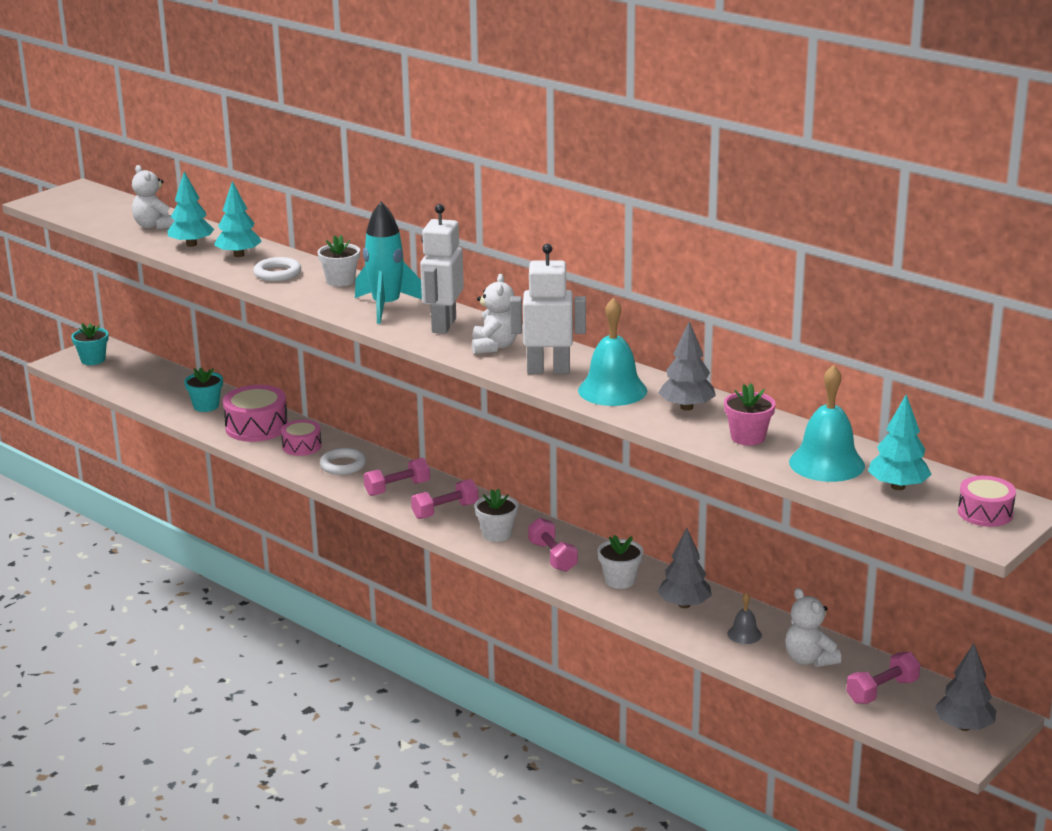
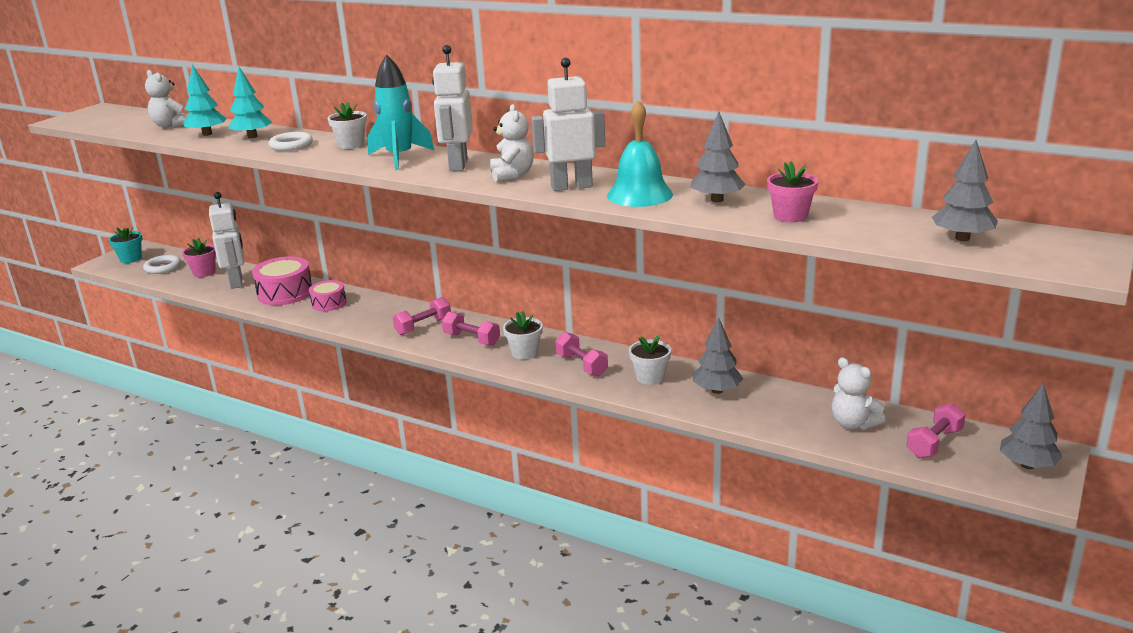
camera: 10 degrees left, 0 degrees up
(172, 389) = (204, 272): none -> pink flower pot
(206, 406) = (237, 282): turquoise flower pot -> white robot
(343, 465) = (369, 314): white ring -> white ring (163, 267)
(445, 511) = (472, 339): pink dumbbell -> pink dumbbell turned 75 degrees clockwise
(744, 634) = (783, 409): grey bell -> none
(826, 463) = (880, 228): turquoise bell -> none
(898, 486) = (962, 238): turquoise tree -> grey tree
(985, 513) = (1063, 249): pink drum -> none

